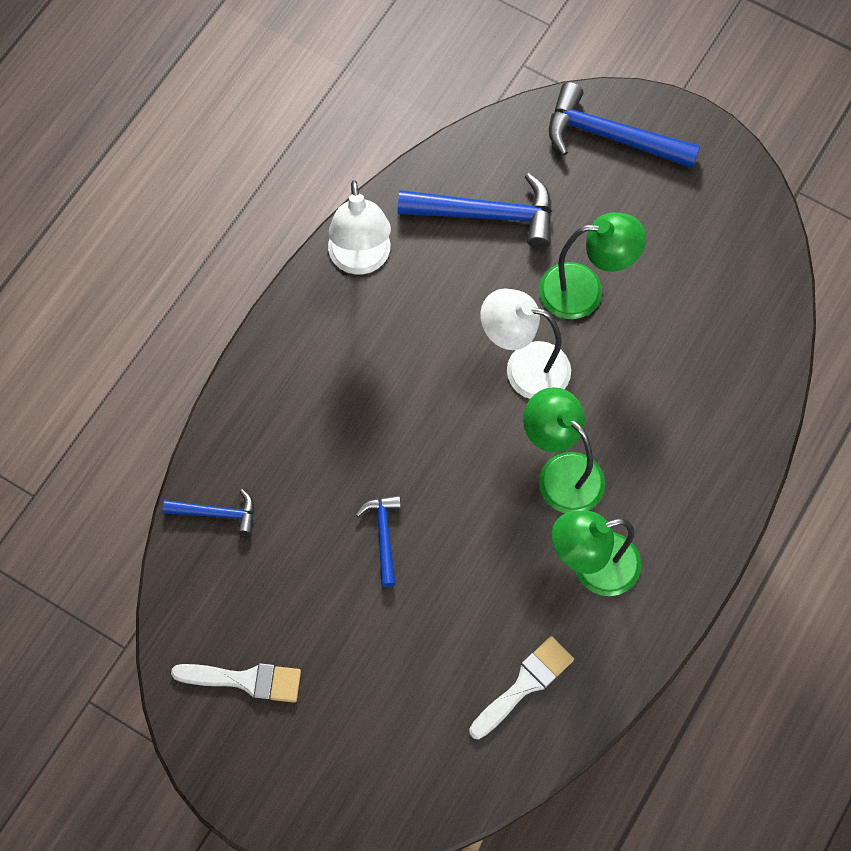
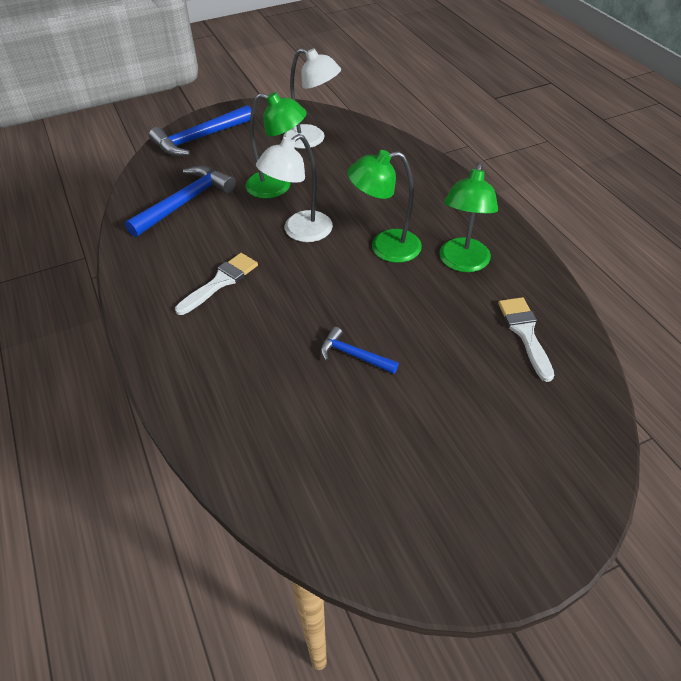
camera: 55 degrees left, 20 degrees down
(217, 513) = (245, 451): blue hammer -> none
(245, 680) = (406, 509): white brush -> white brush (221, 282)
(361, 260) = (145, 270): white lamp -> white lamp (312, 139)
(585, 290) = (278, 186): green lamp -> green lamp turned 75 degrees clockwise

